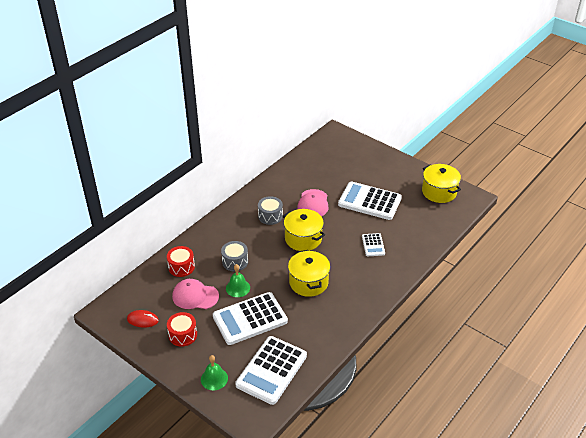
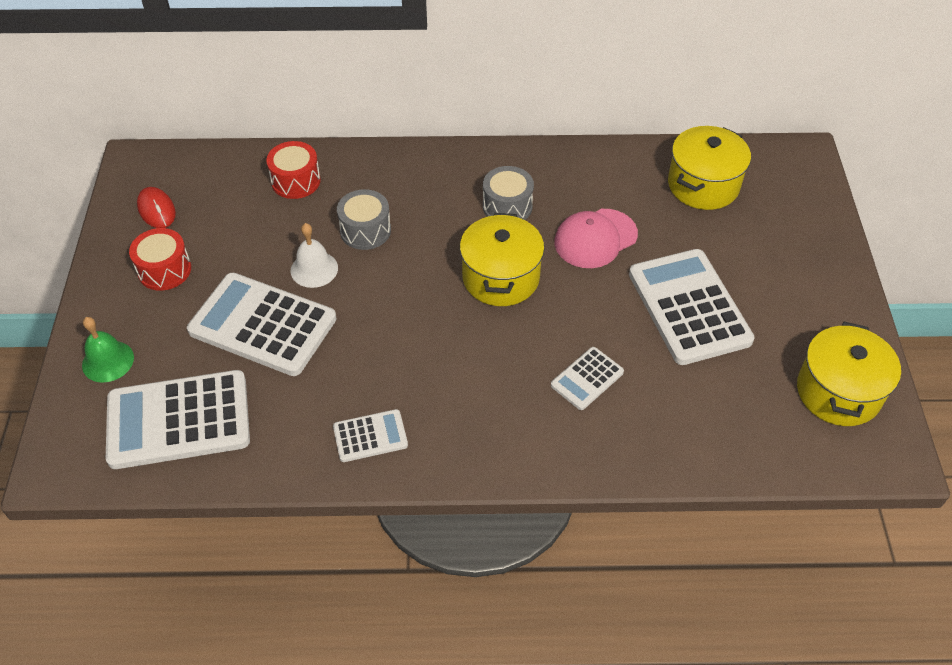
camera: 50 degrees right, 10 degrees up
(195, 296) = (252, 233): pink cap -> none
(238, 288) = (314, 269): green bell -> white bell
(308, 282) = (409, 347): yellow pot -> yellow pot (703, 185)
(338, 317) = (370, 436): none -> white calculator

